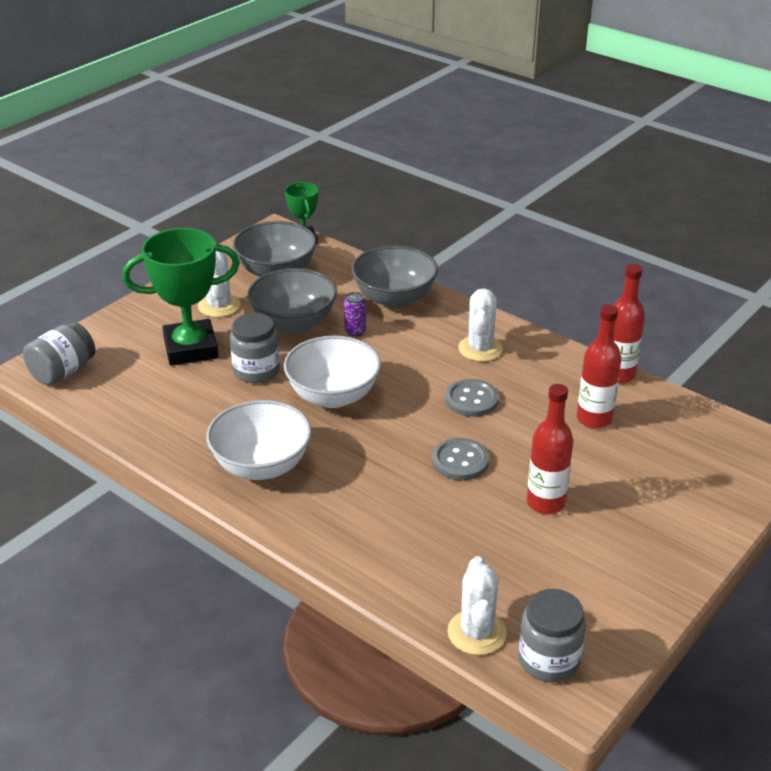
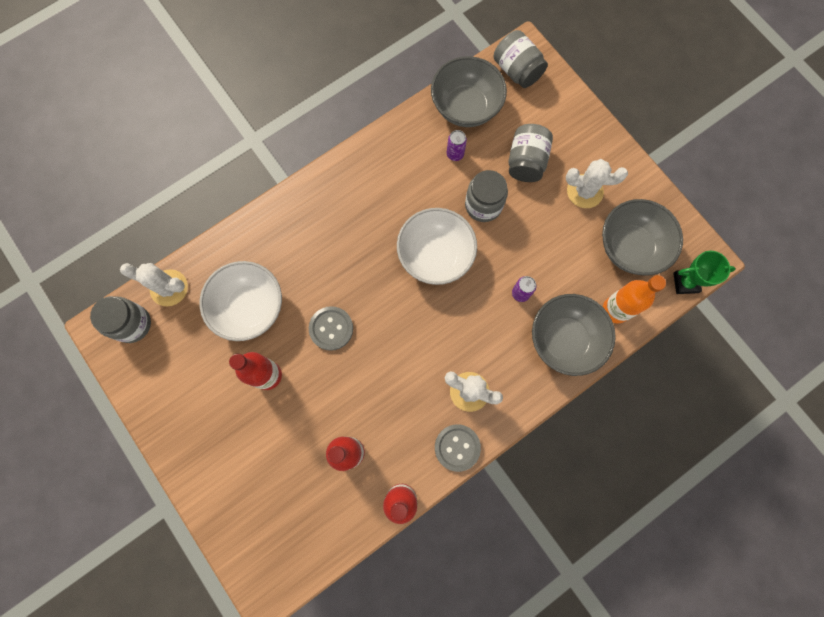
camera: 105 degrees right, 40 degrees up
(191, 348) = (526, 162): green trophy -> grey jar
(192, 402) = (455, 154): none -> purple can
(261, 466) = (367, 189): white bowl -> white bowl (249, 308)
(294, 323) = (544, 246): grey bowl -> grey bowl (466, 107)
(348, 273) = (616, 310): none -> orange bottle
(471, 400) = (401, 361): grey button -> grey button (457, 447)

